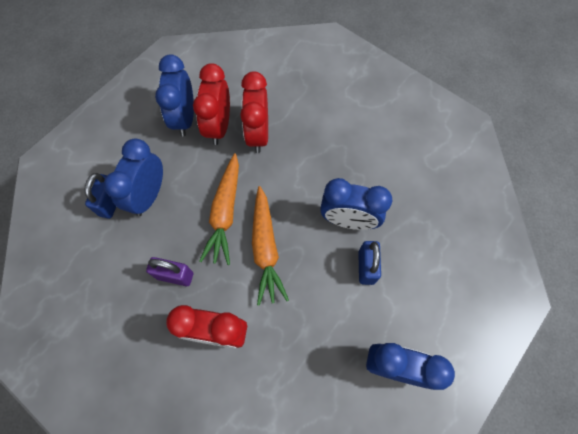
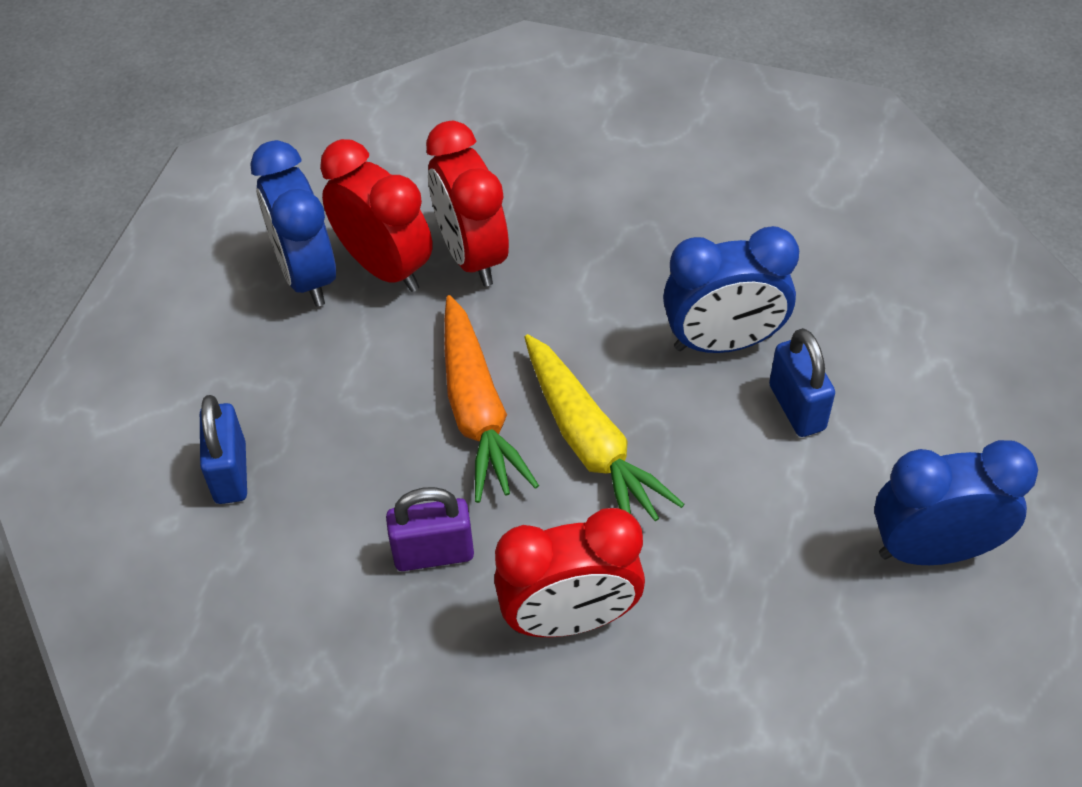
camera: 20 degrees left, 15 degrees down
(149, 195) = (304, 433): blue clock -> none
(218, 126) = (385, 267): red clock -> red clock turned 150 degrees clockwise
(265, 248) = (590, 443): orange carrot -> yellow carrot

